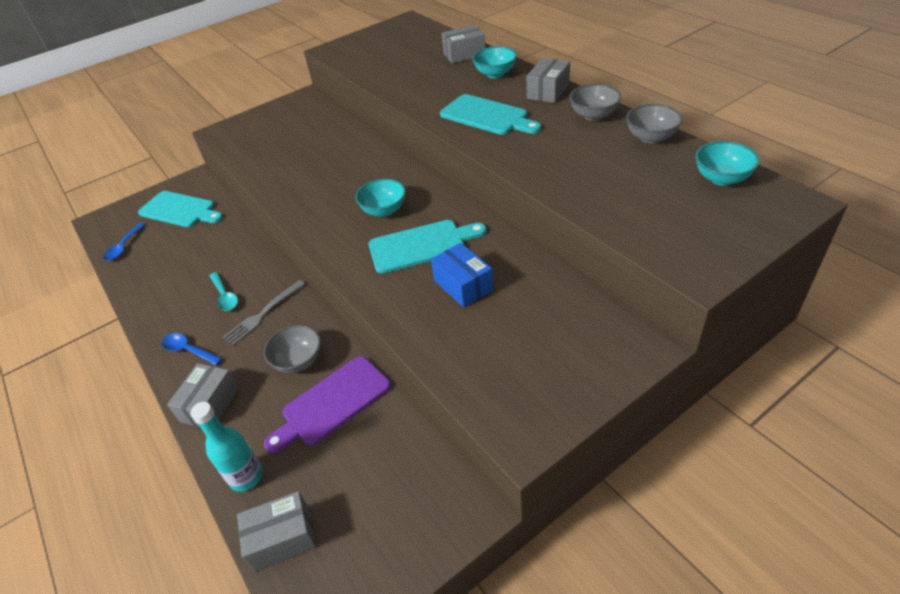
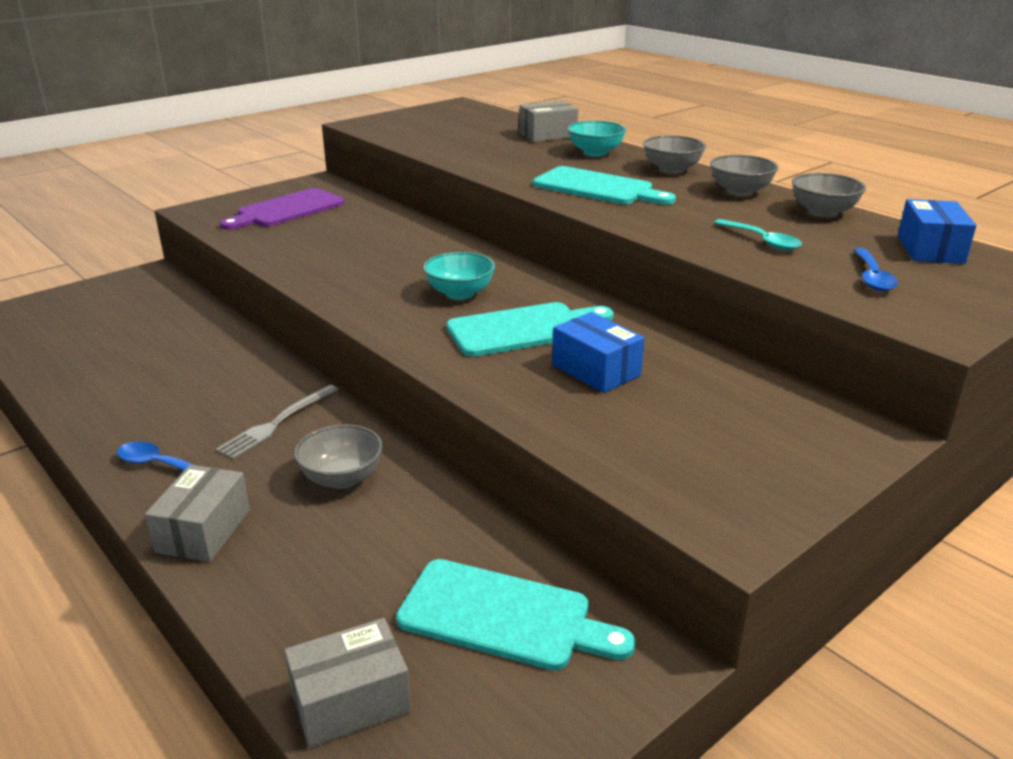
camera: 10 degrees left, 15 degrees down
(124, 247) = (42, 345): blue spoon -> blue spoon (872, 277)
(180, 210) = (130, 307): turquoise cutting board -> turquoise cutting board (504, 616)
(225, 296) = (213, 403): turquoise spoon -> turquoise spoon (762, 241)
(246, 476) = (277, 621): turquoise bottle -> none
(332, 403) = (404, 528): purple cutting board -> purple cutting board (287, 210)
(548, 91) = (672, 169): grey box -> grey bowl
(721, 178) = (930, 249): turquoise bowl -> blue box

